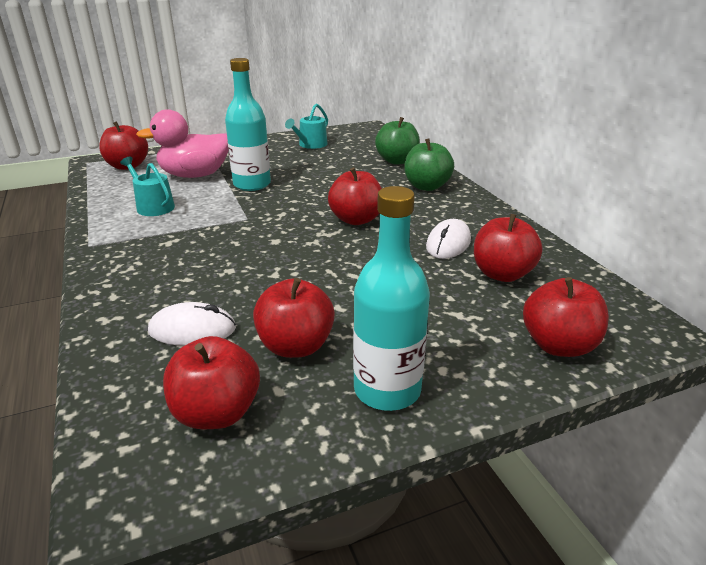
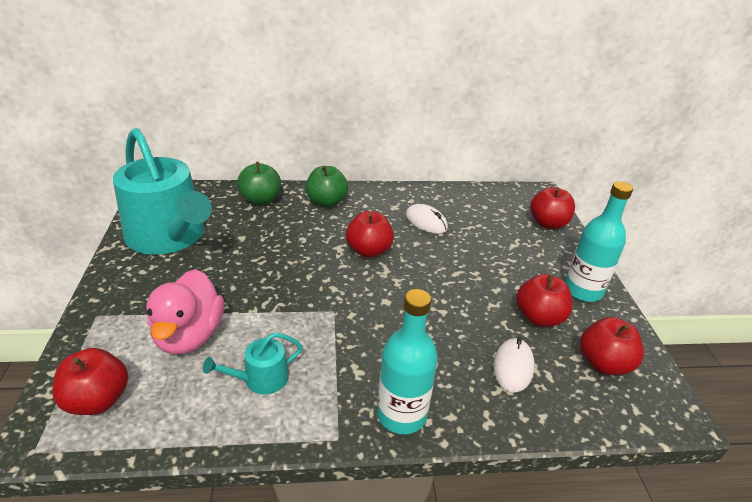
camera: 75 degrees left, 5 degrees up
(252, 184) = (251, 295): turquoise bottle -> turquoise bottle (401, 414)
(310, 145) = (169, 236): turquoise watering can -> turquoise watering can, size x2.38
(502, 274) = (473, 215): red apple -> none

